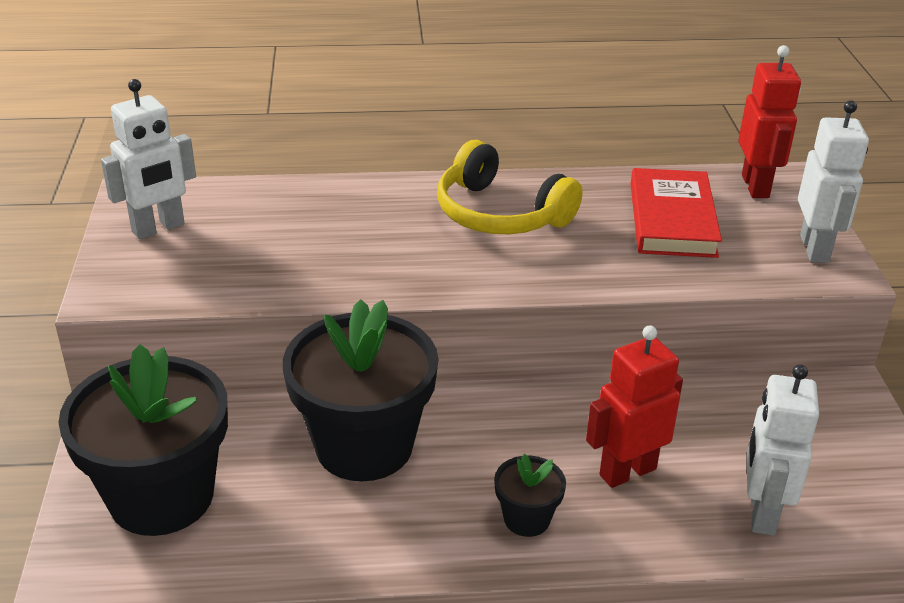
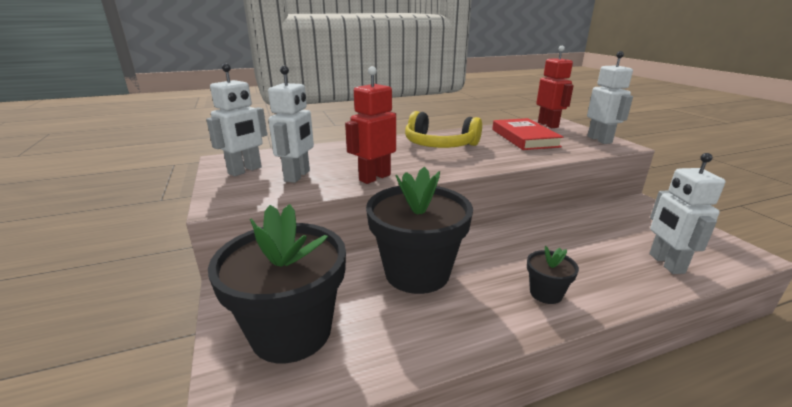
camera: 15 degrees left, 10 degrees down
(230, 255) = (297, 176): none -> white robot
(627, 471) = (578, 257): red robot -> red robot (374, 177)

